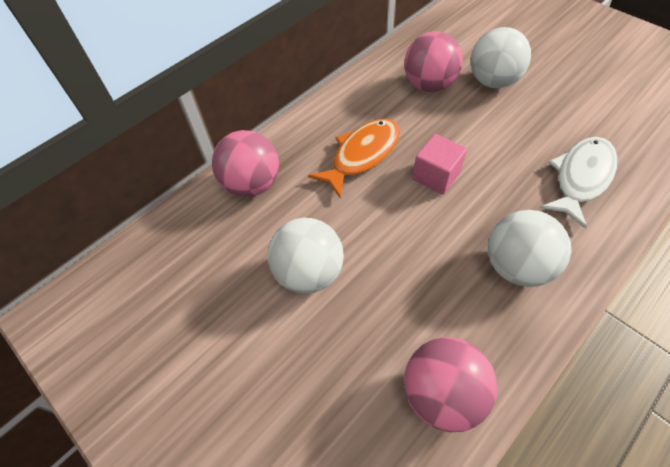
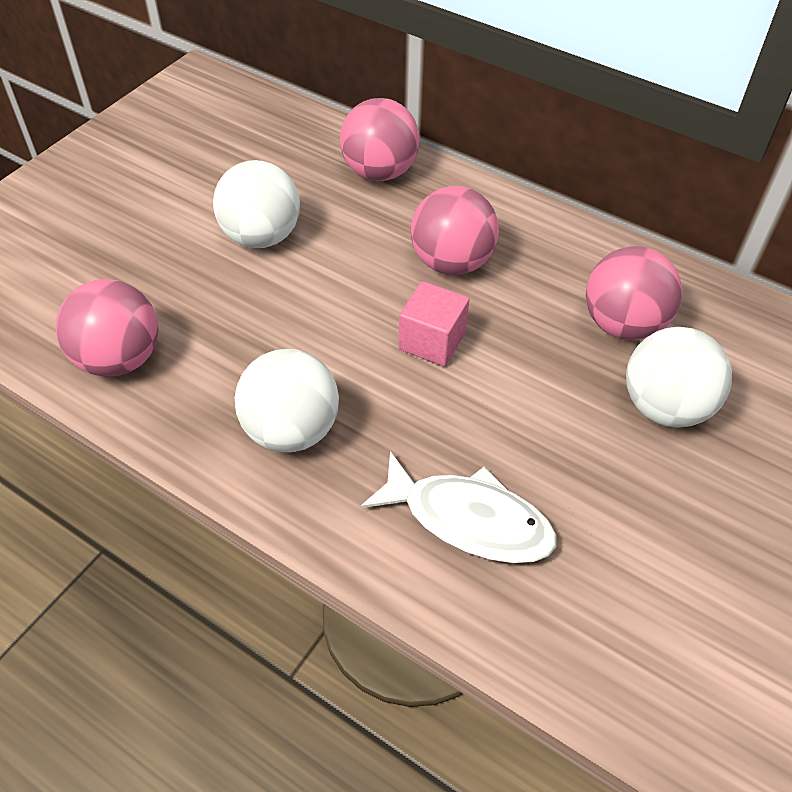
camera: 75 degrees right, 5 degrees down
(362, 155) = (451, 262): orange fish -> pink ball

